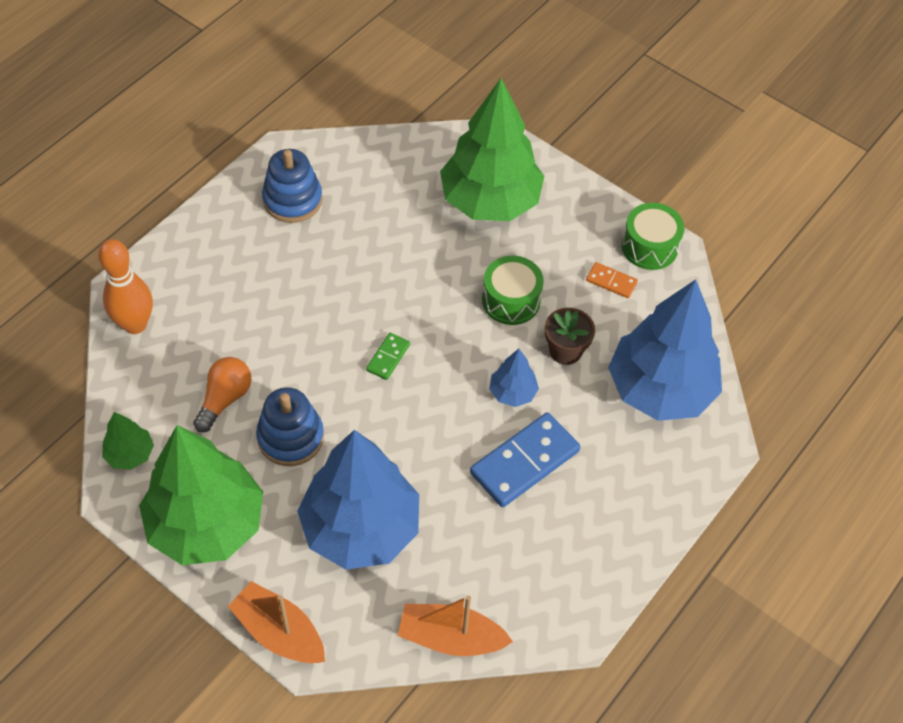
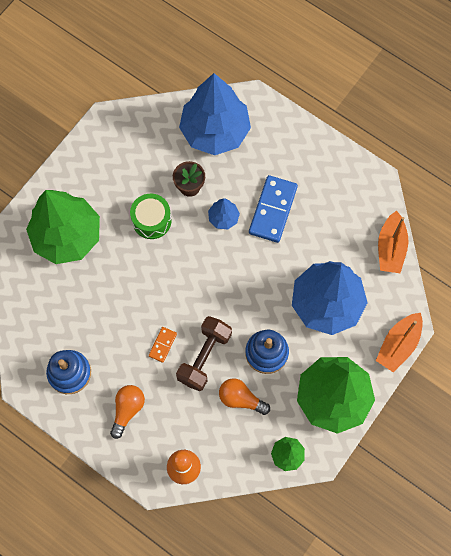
camera: 90 degrees left, 15 degrees up
(231, 262) = (127, 410): none -> orange light bulb
(294, 356) = (204, 357): none -> brown dumbbell
(388, 357) = (201, 296): green domino -> none
(524, 462) = (272, 210): blue domino -> blue domino turned 60 degrees clockwise
(611, 282) = (133, 158): orange domino -> orange domino (163, 345)
(649, 246) = (103, 134): green drum -> none

